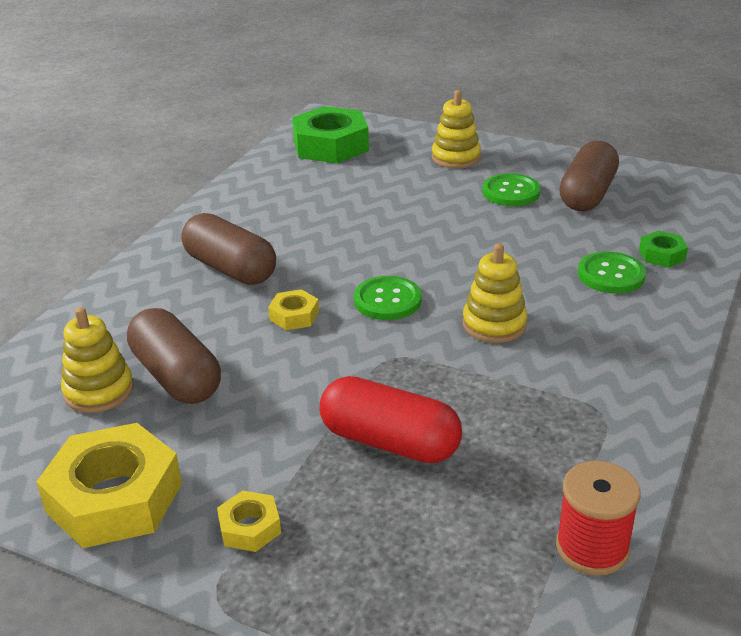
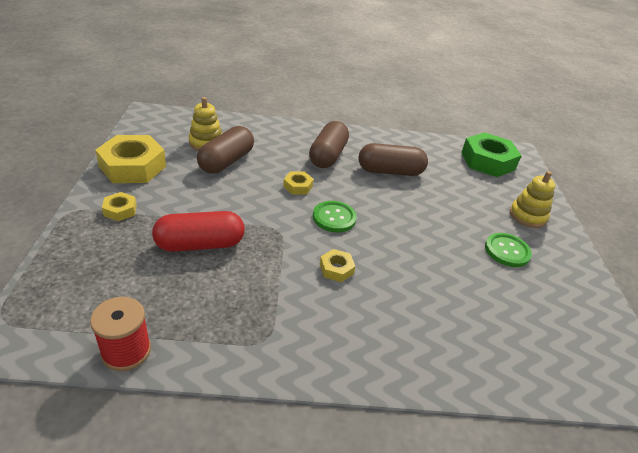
camera: 60 degrees right, 5 degrees up
(390, 442) = (200, 244): red capsule -> red capsule turned 75 degrees clockwise
(494, 324) = (336, 269): yellow stacking toy -> yellow nut
(587, 194) = (543, 294): brown capsule -> brown capsule (390, 171)
(611, 275) = (438, 323): green button -> none
(662, 255) = (491, 353): green nut -> none

